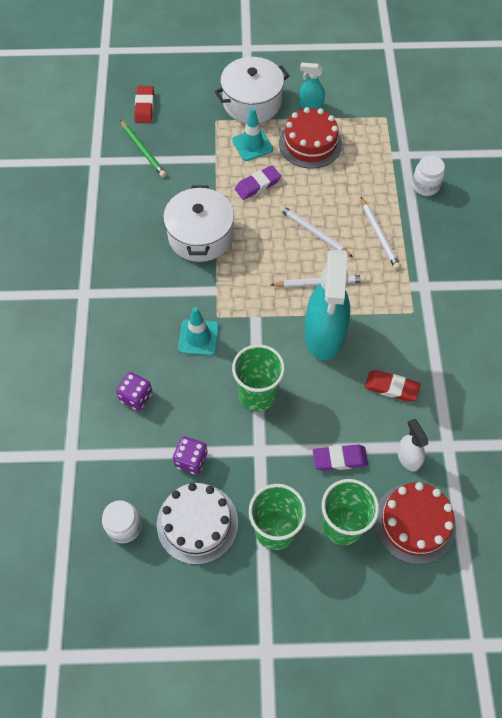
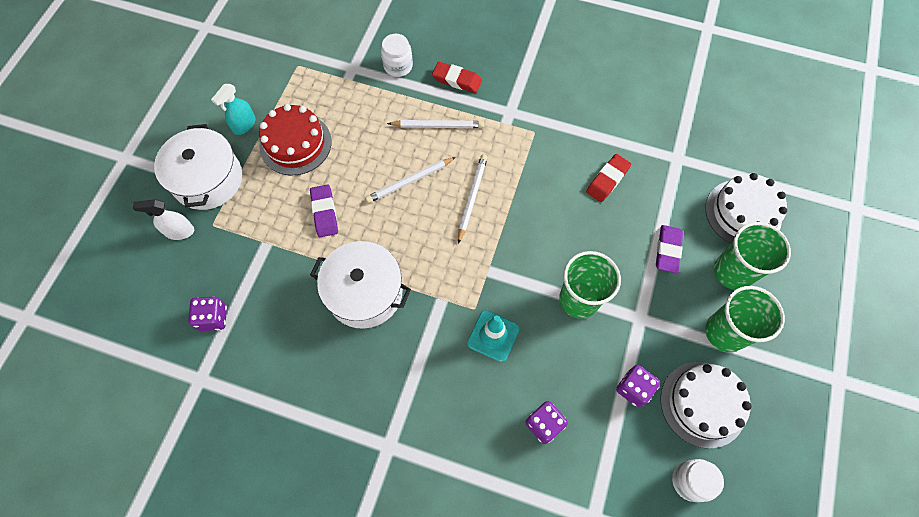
camera: 70 degrees left, 5 degrees up
(143, 150) = (213, 318): green pencil -> purple dice
(144, 107) = (148, 296): red eraser -> red eraser (457, 80)
(252, 145) = (268, 199): turquoise traffic cone -> none
(324, 335) = (532, 215): turquoise spray bottle -> none
(408, 457) = (680, 193): white spray bottle -> white spray bottle (179, 231)
(414, 523) = (743, 213): red cake -> white cake

